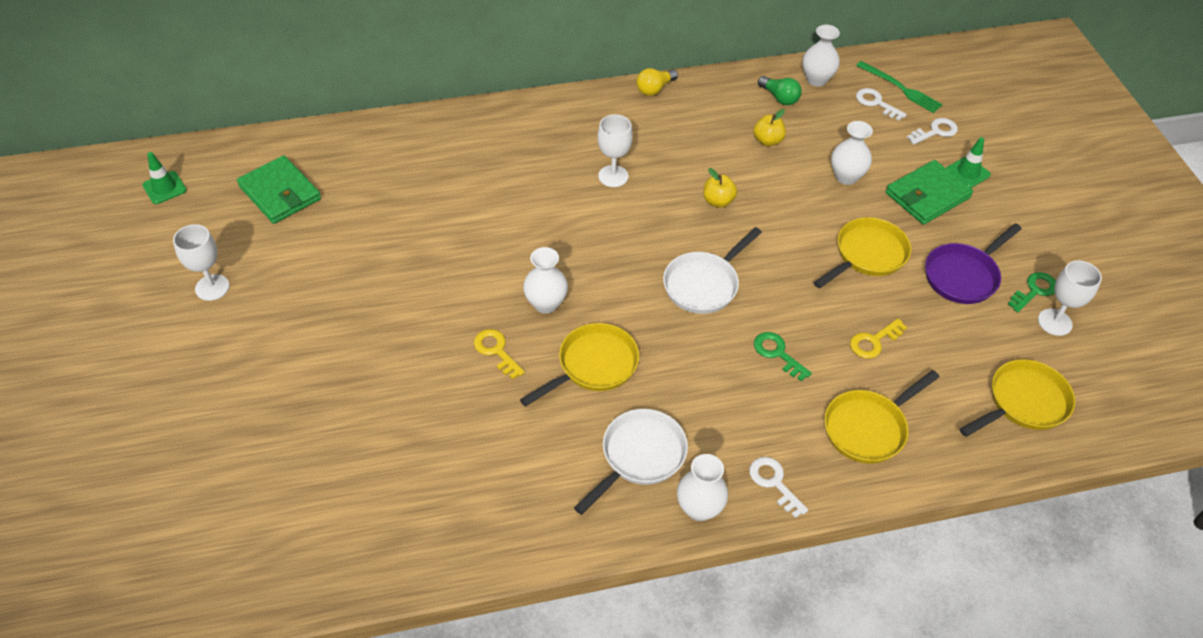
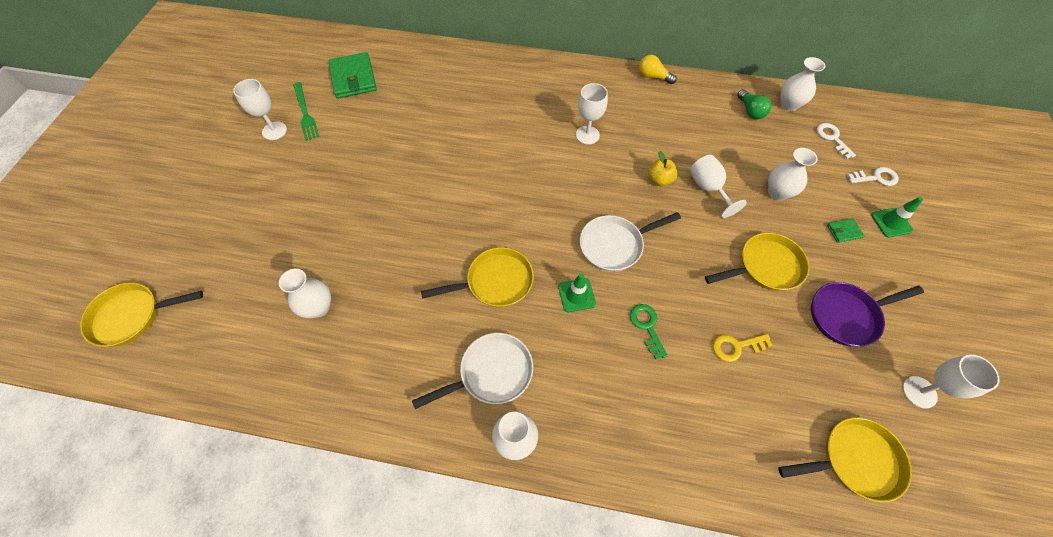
camera: 25 degrees right, 10 degrees up
(164, 188) = (286, 53): green traffic cone -> green traffic cone (576, 295)
(496, 351) = (431, 244): yellow key -> none
(546, 304) = (486, 219): white vase -> white vase (319, 307)
(655, 89) = (653, 77): yellow light bulb -> yellow light bulb turned 45 degrees clockwise
(767, 141) = (724, 143): yellow apple -> none
(773, 194) = (708, 188): none -> white goblet
(774, 483) = (588, 443): white key -> none
(868, 428) = (694, 426): yellow pan -> yellow pan (132, 316)
(900, 88) = (860, 132): green fork -> green fork (305, 113)
(927, 195) = (844, 231): green wallet -> green wallet, size x0.45
(1034, 291) = (911, 354): green key -> none

